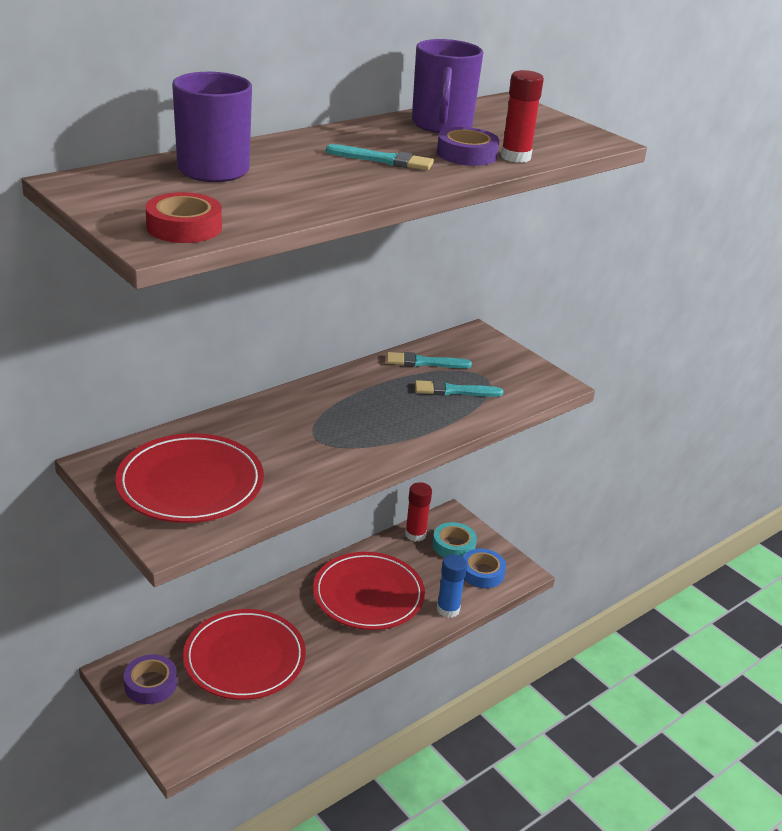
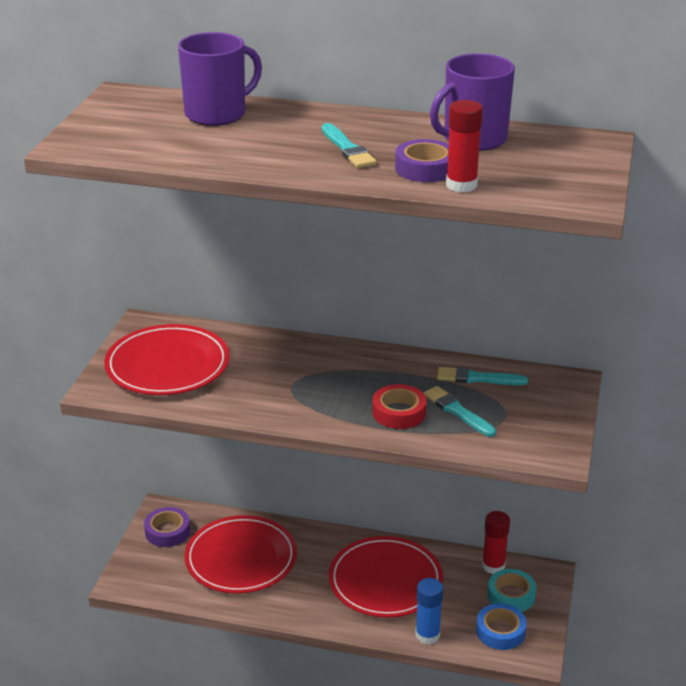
camera: 55 degrees right, 0 degrees up
(184, 227) = (105, 143): red tape -> red tape (399, 412)
(424, 362) = (477, 378): turquoise brush -> turquoise brush turned 45 degrees counterclockwise

